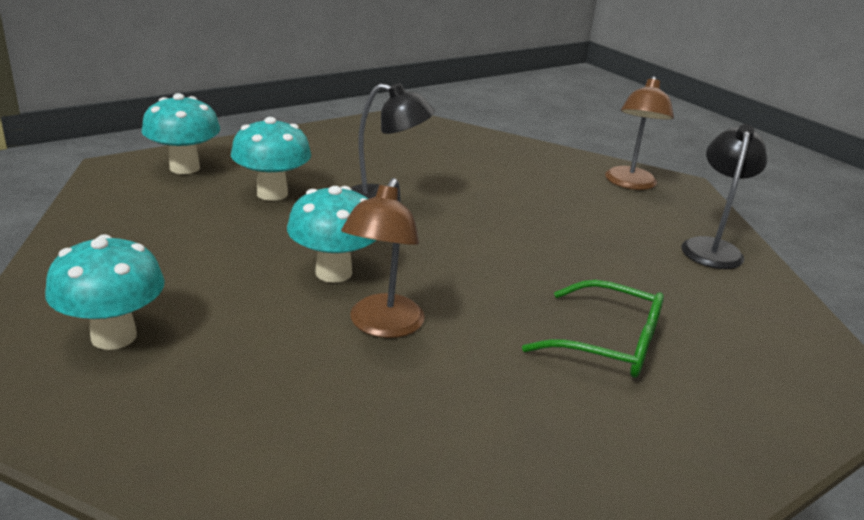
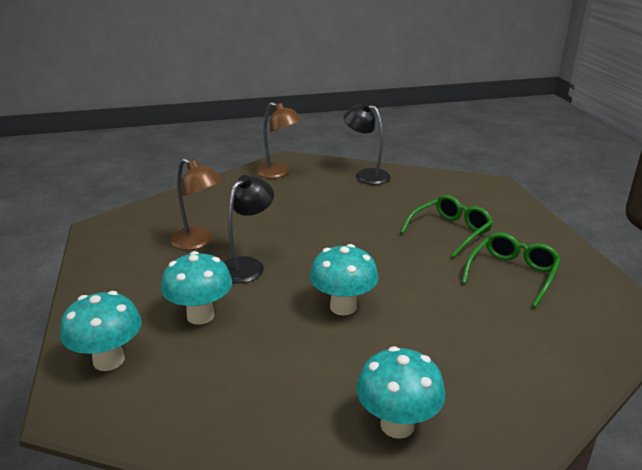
camera: 65 degrees left, 0 degrees up
(382, 326) = (415, 300): brown lamp -> brown lamp (198, 242)
(523, 421) = (512, 274): none -> green glasses

